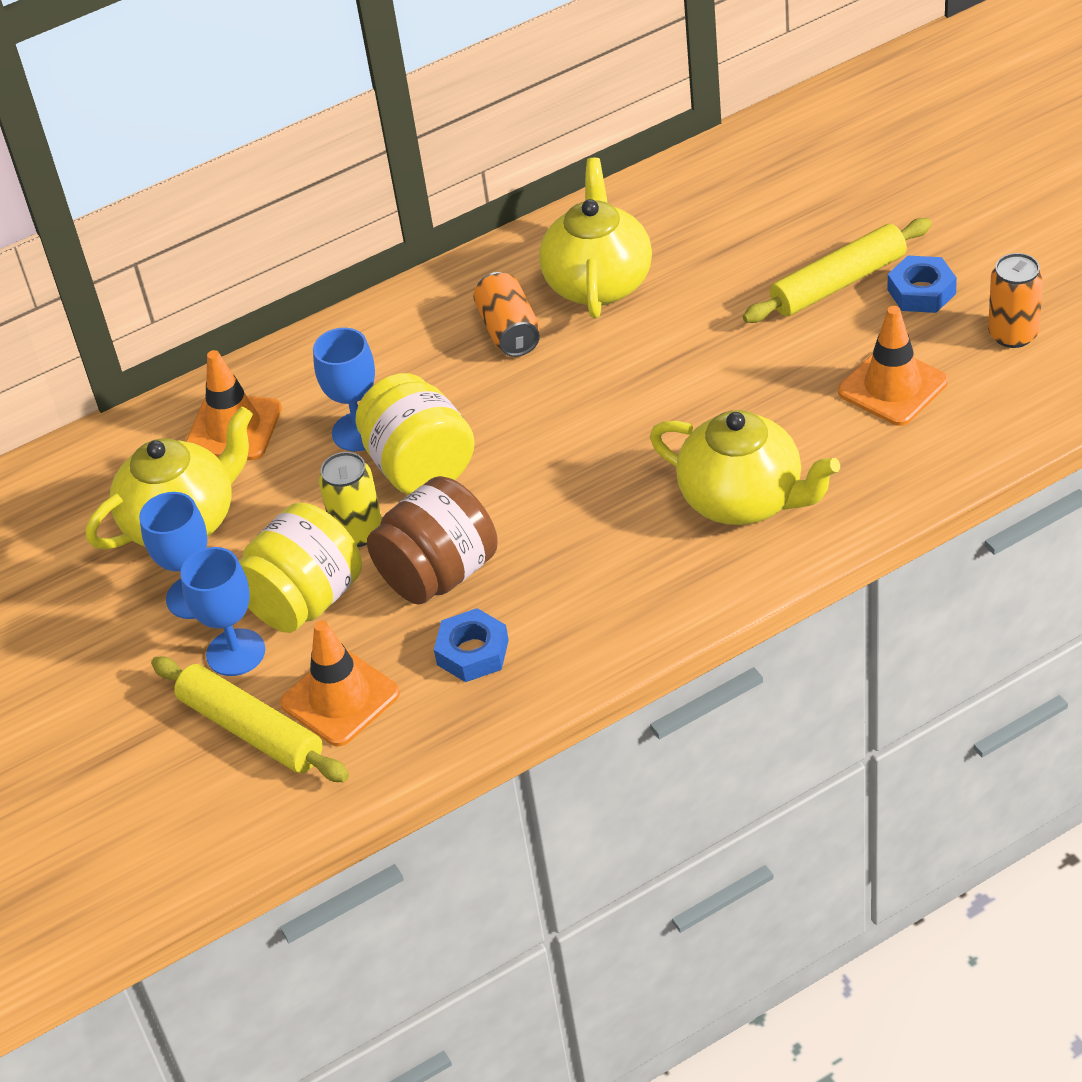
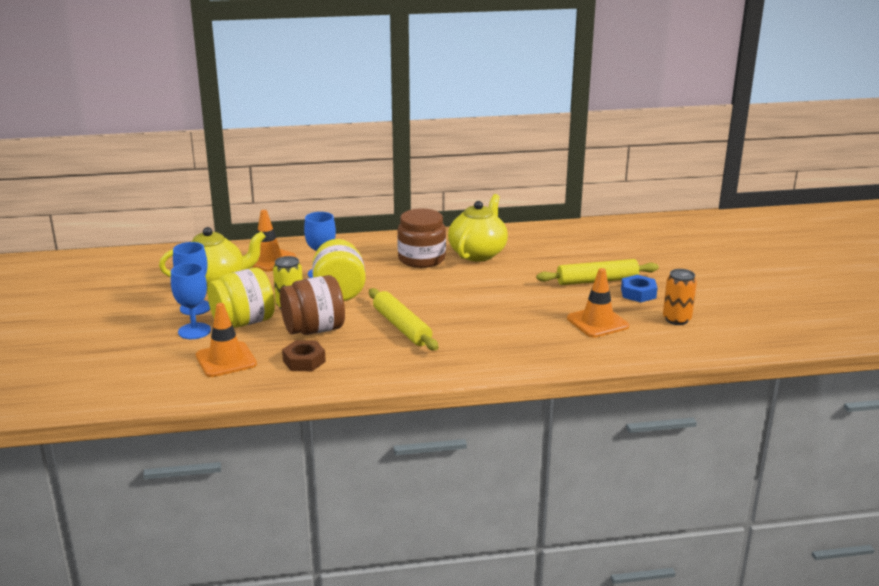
camera: 15 degrees right, 20 degrees down
(251, 730) = (174, 359): yellow rolling pin -> yellow rolling pin (402, 327)
(472, 652) = (304, 361): blue nut -> brown nut
(509, 331) = (421, 259): orange can -> brown jar
(744, 500) = (487, 343): yellow teapot -> none

